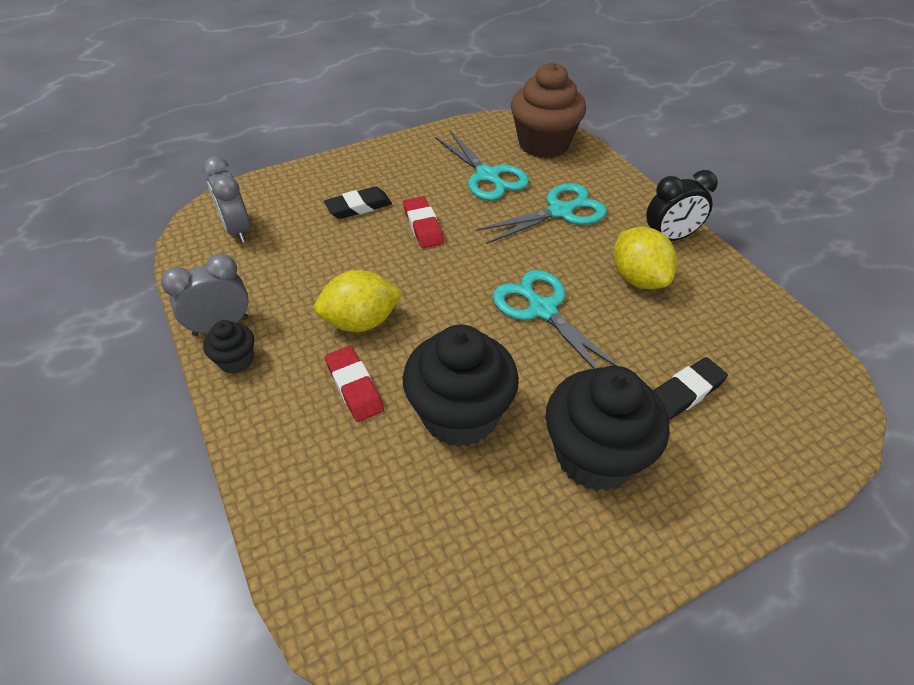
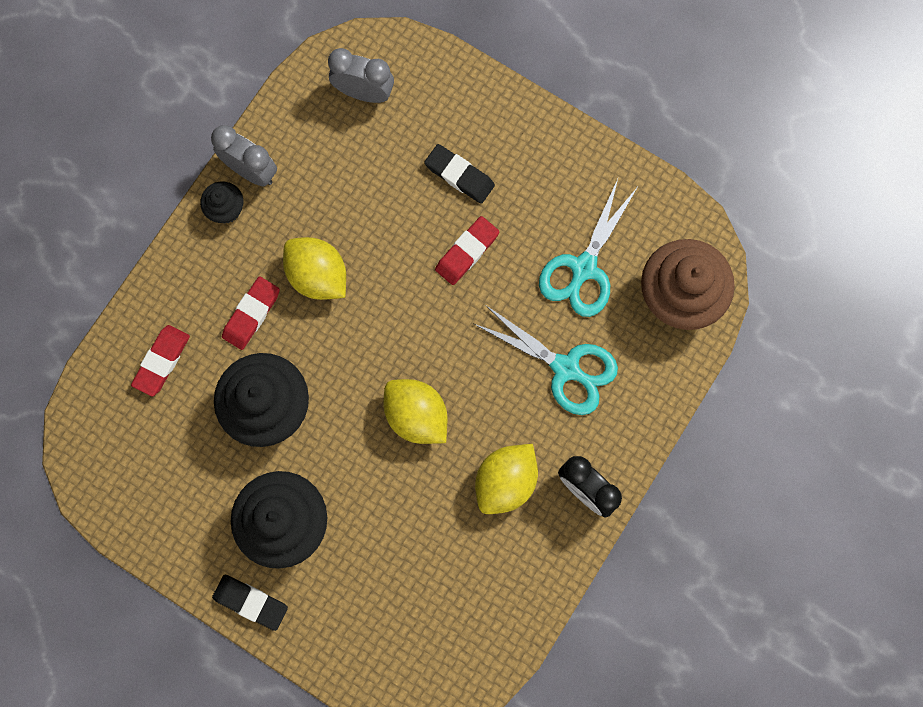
camera: 60 degrees right, 30 degrees up
(237, 230) = (364, 92): grey clock -> grey clock turned 75 degrees clockwise
(337, 491) = (162, 361): none -> red eraser
(542, 310) = (416, 415): turquoise scissors -> yellow lemon
(685, 392) = (386, 567): black eraser -> black eraser (250, 602)

